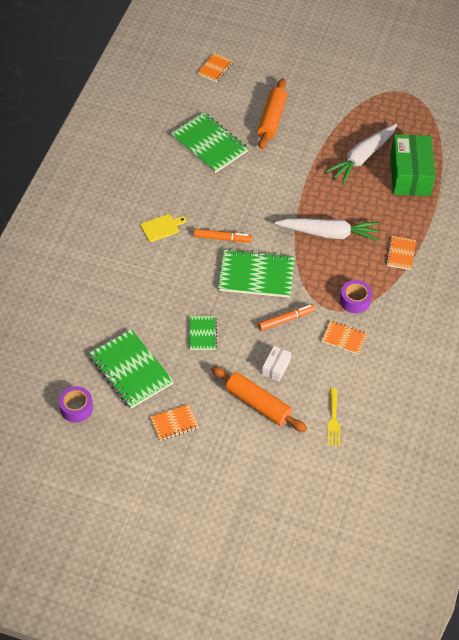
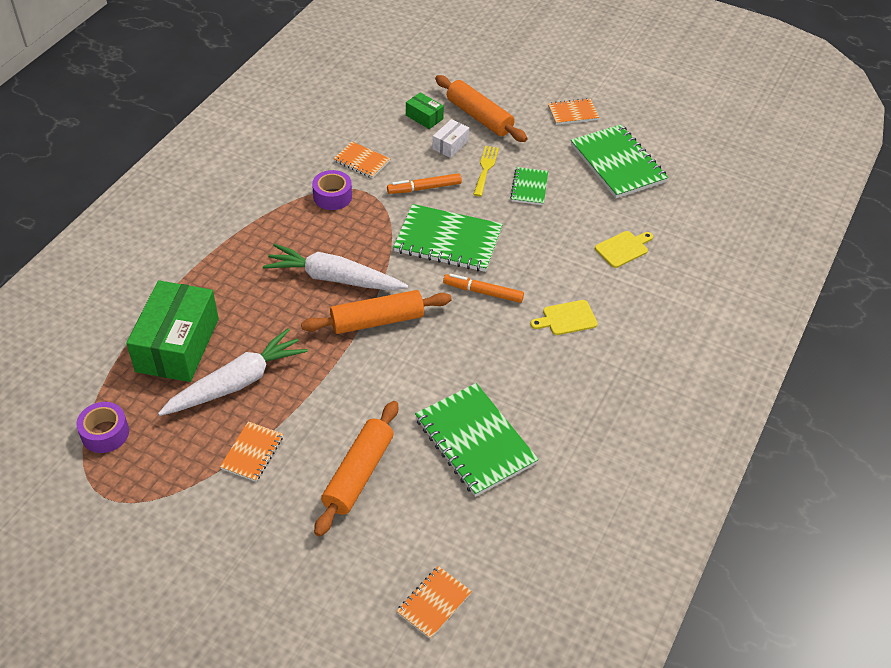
camera: 170 degrees left, 5 degrees down
(76, 408) = (679, 139): purple tape -> purple tape (105, 433)
(123, 288) = (623, 248): none -> yellow cutting board
(289, 208) = (377, 320): none -> orange rolling pin
(306, 395) = (424, 117): none -> green box
(333, 420) = (402, 94): yellow fork -> yellow fork (485, 168)
(400, 254) = (248, 240): orange notebook -> orange notebook (252, 452)

